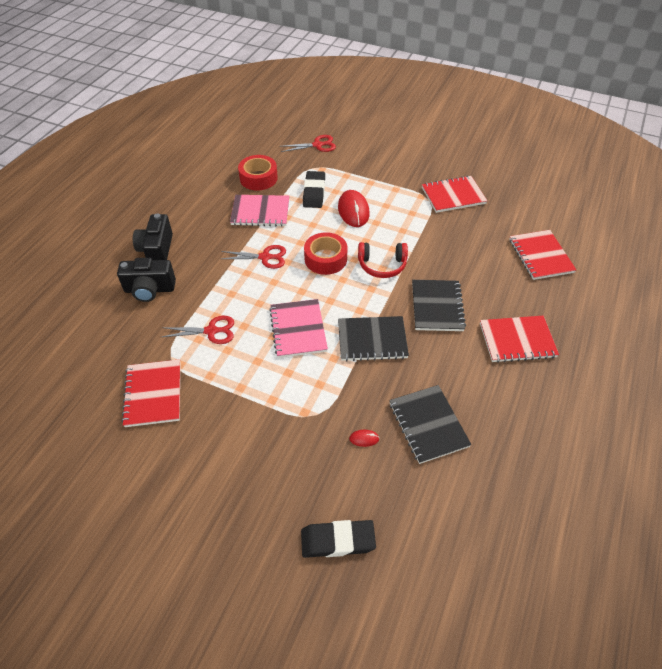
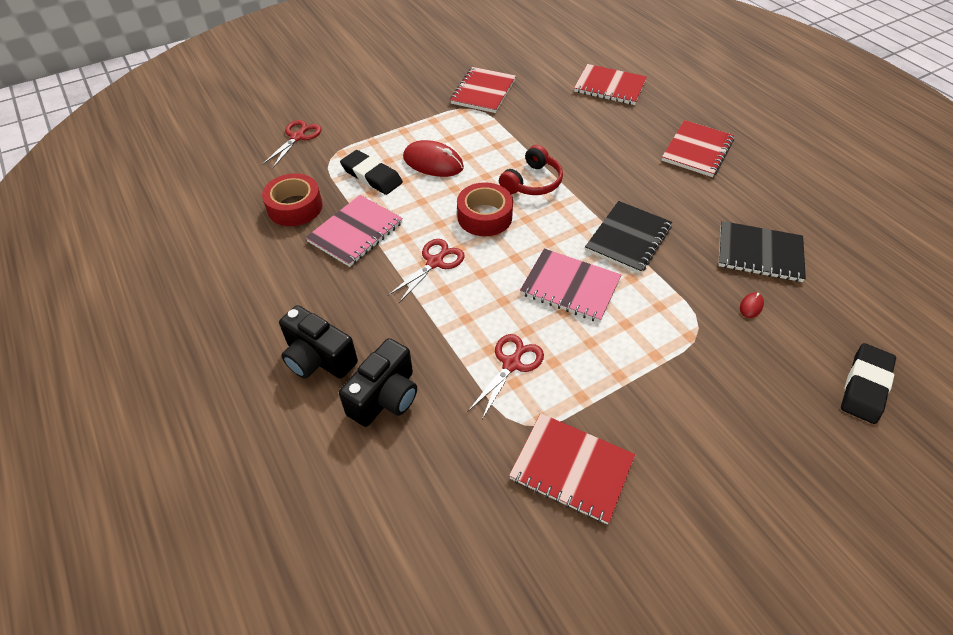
camera: 55 degrees left, 0 degrees up
(437, 306) = (619, 175): black notebook -> none

